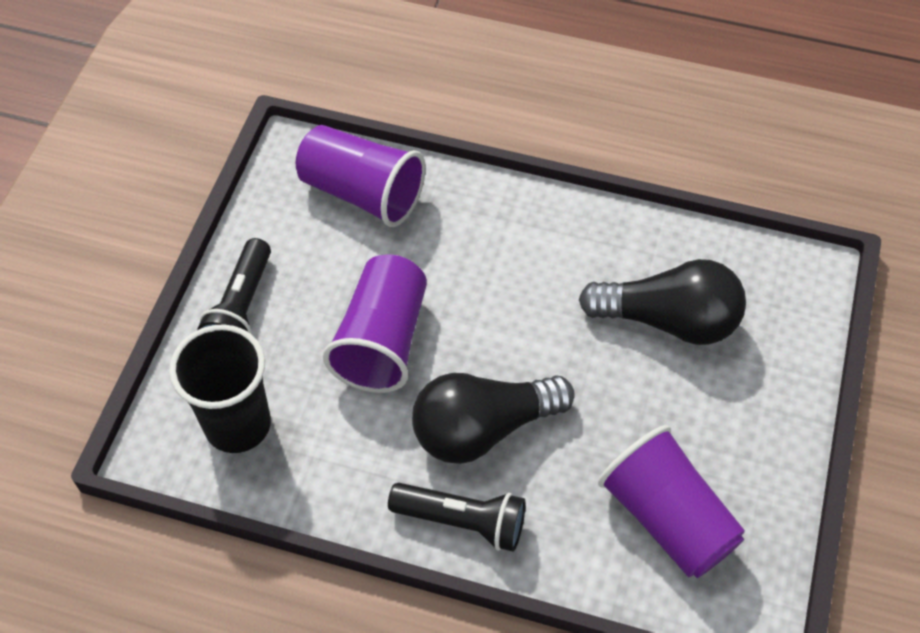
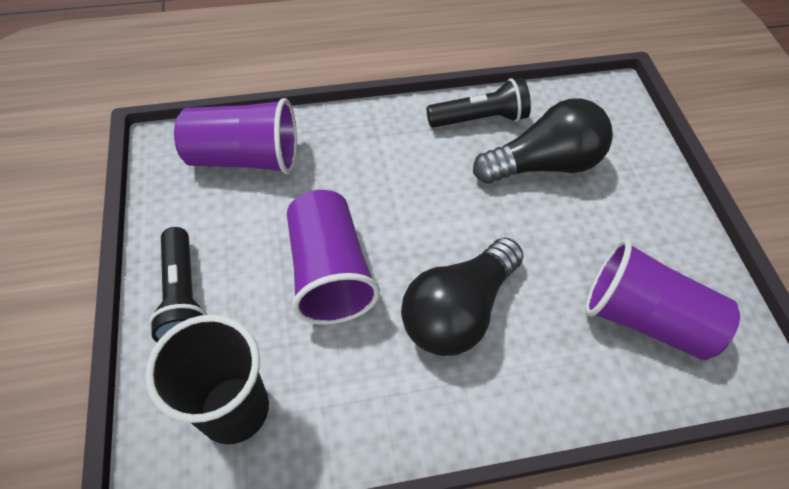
camera: 30 degrees left, 0 degrees up
(462, 521) = (490, 401): black flashlight -> black flashlight (479, 118)

